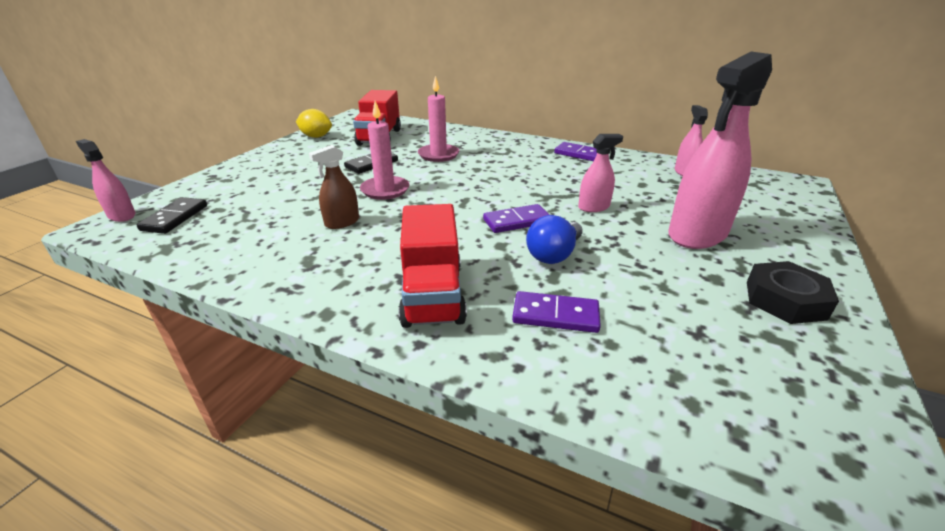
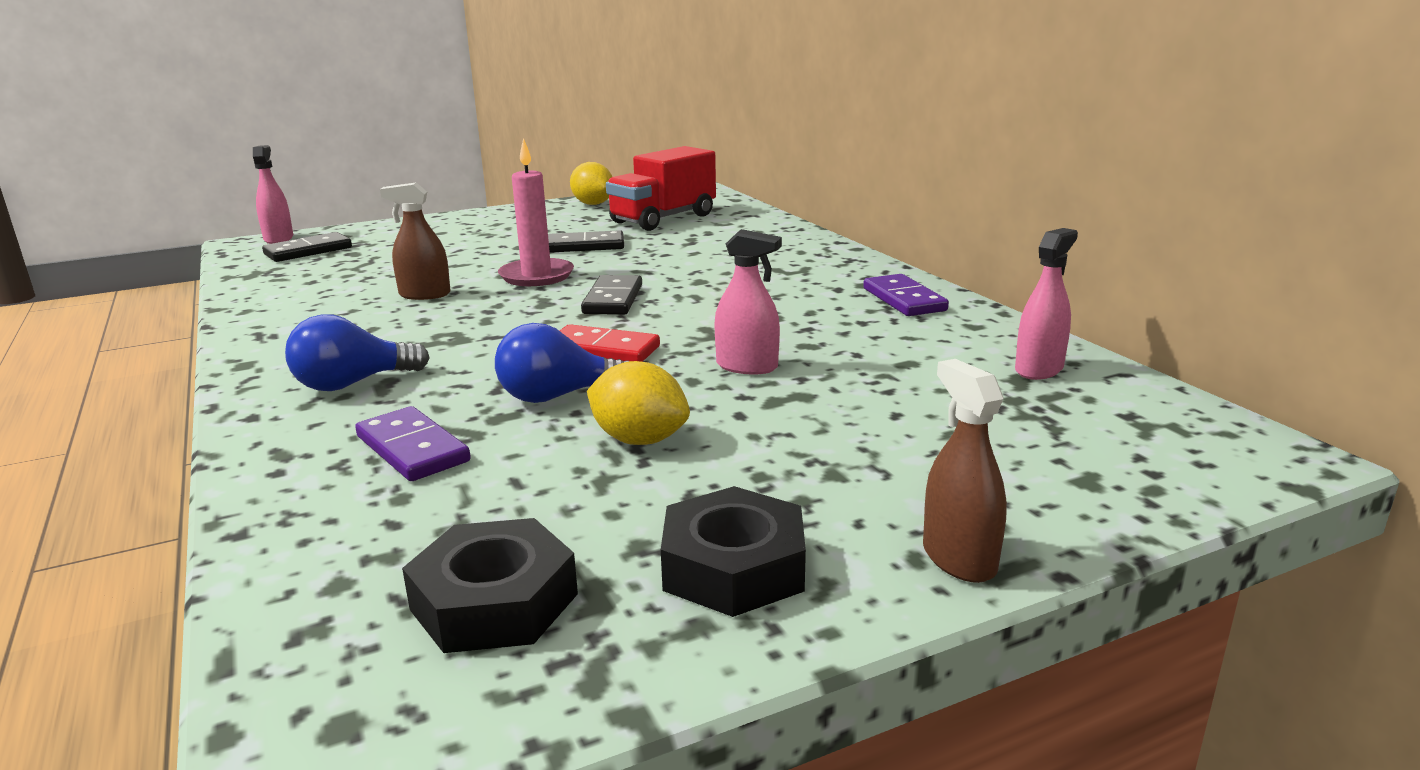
camera: 40 degrees right, 10 degrees down
(432, 294) = (352, 384): red truck -> blue light bulb
(438, 155) = (689, 254): pink candle -> none
(458, 192) = (613, 299): none -> black domino
(517, 221) = (602, 350): purple domino -> red domino
(634, 261) = (639, 440): none -> yellow lemon
(697, 234) = (821, 447): pink spray bottle -> none
(760, 367) = (494, 601): none -> black nut
(822, 259) = (959, 559): none -> brown spray bottle

